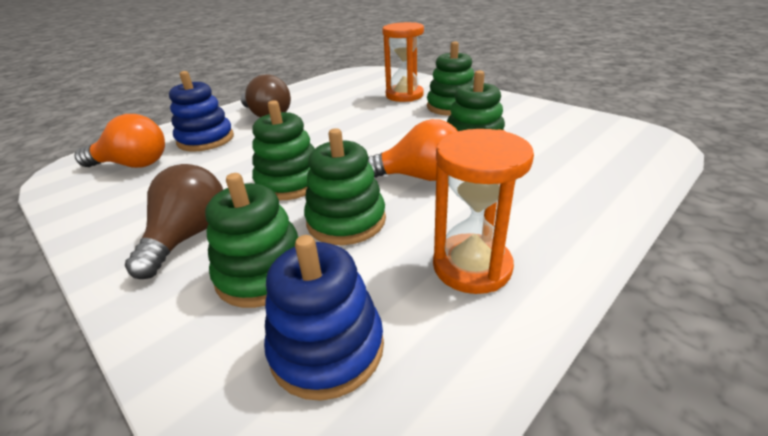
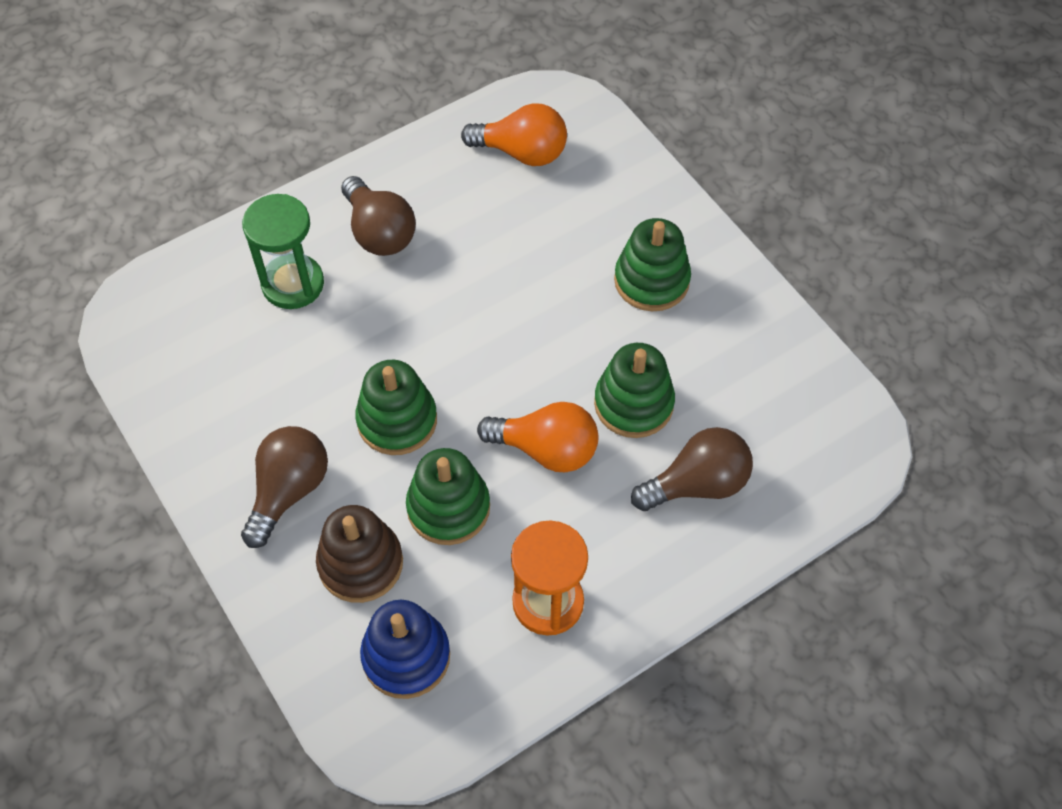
camera: 10 degrees right, 25 degrees up
(133, 165) = (206, 327): orange light bulb -> orange light bulb (522, 152)
(206, 139) = (293, 284): blue stacking toy -> green hourglass
(263, 274) = (360, 563): green stacking toy -> brown stacking toy
(404, 95) = (595, 221): orange hourglass -> none
(551, 174) = (697, 484): none -> brown light bulb

